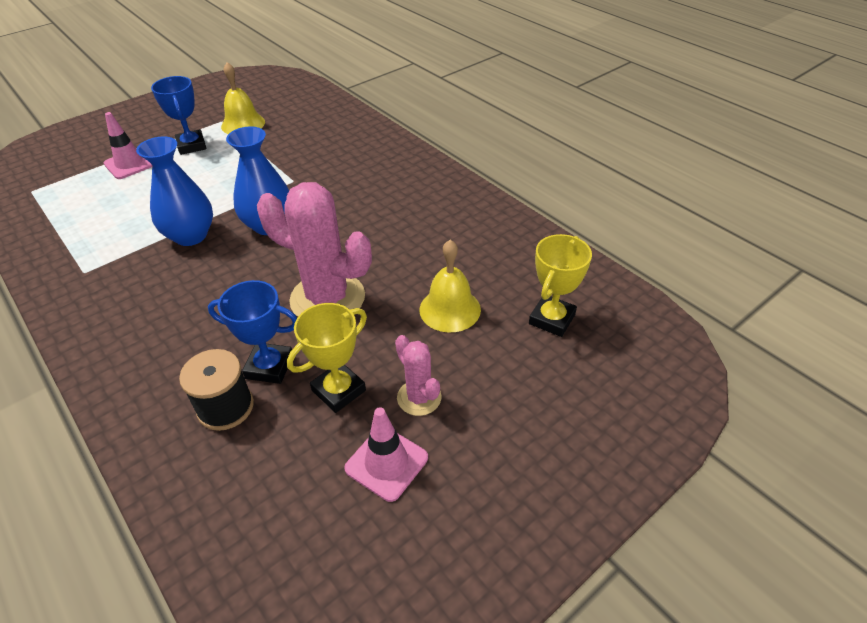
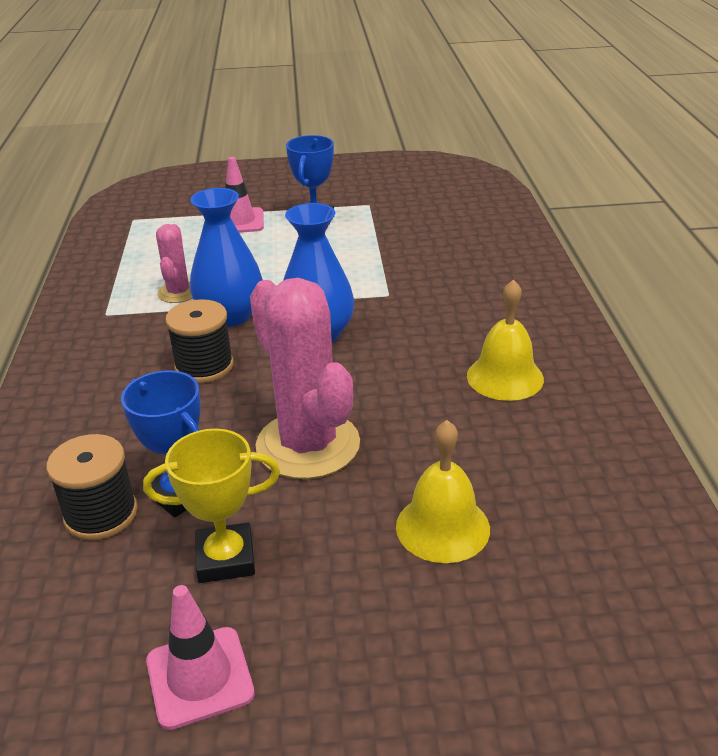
camera: 35 degrees right, 10 degrees down
(205, 278) = (204, 366): none -> black spool
(243, 124) = (388, 214): yellow bell -> yellow bell (505, 377)
(419, 398) = (306, 619): pink cactus -> pink cactus (178, 293)
(552, 319) = (576, 610): yellow trophy -> none

